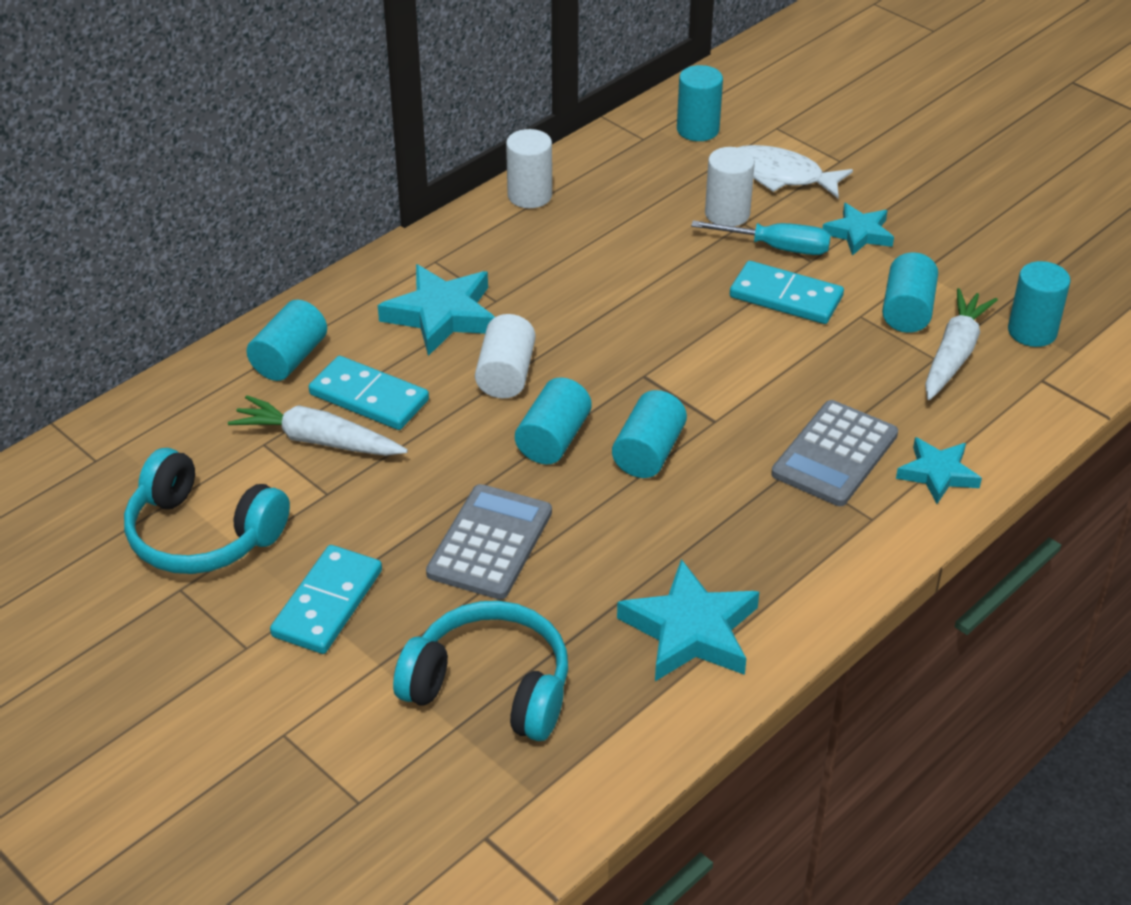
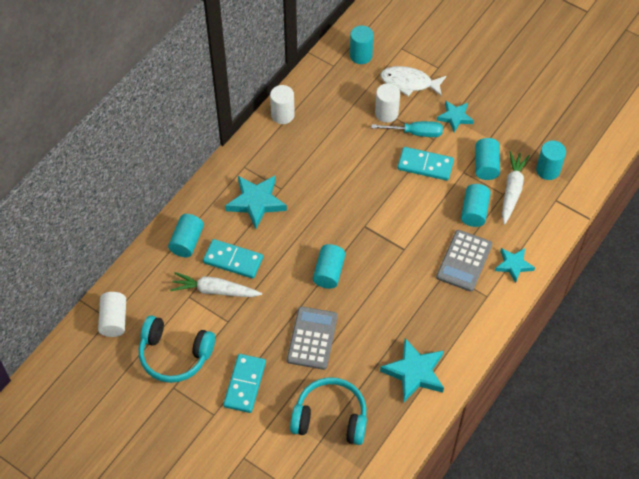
camera: 10 degrees left, 15 degrees up
(506, 374) = (297, 236): white cylinder -> white cylinder (114, 320)
(648, 452) = (376, 273): turquoise cylinder -> turquoise cylinder (474, 211)

